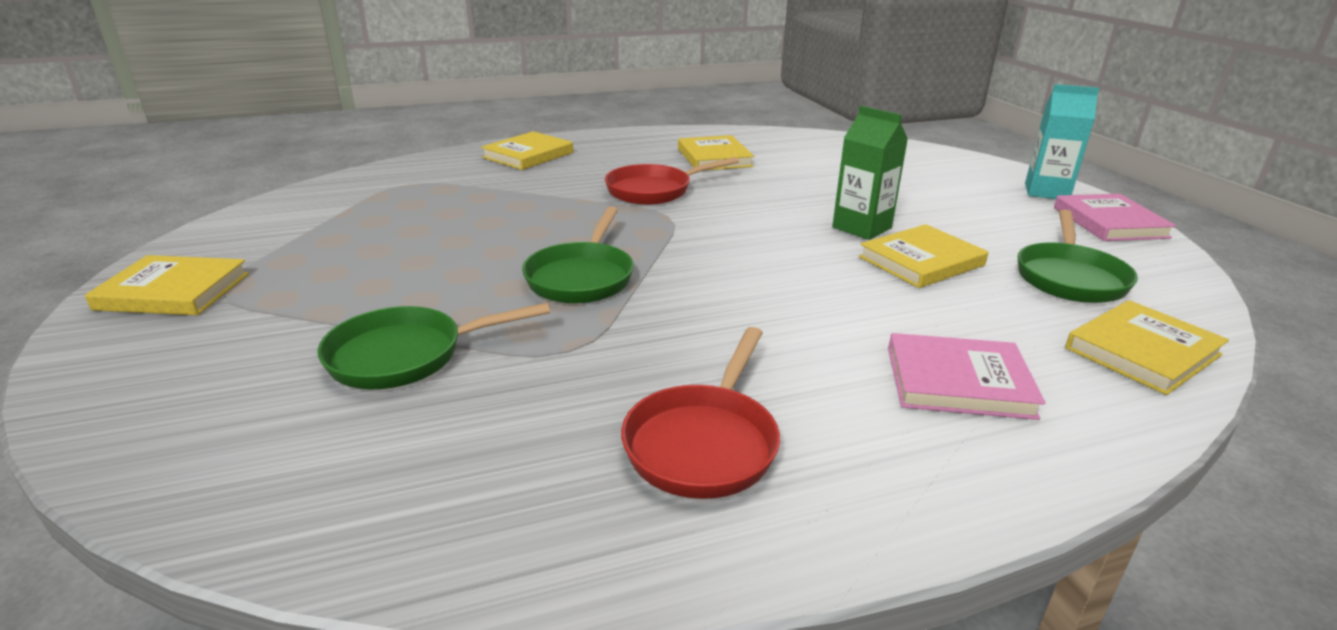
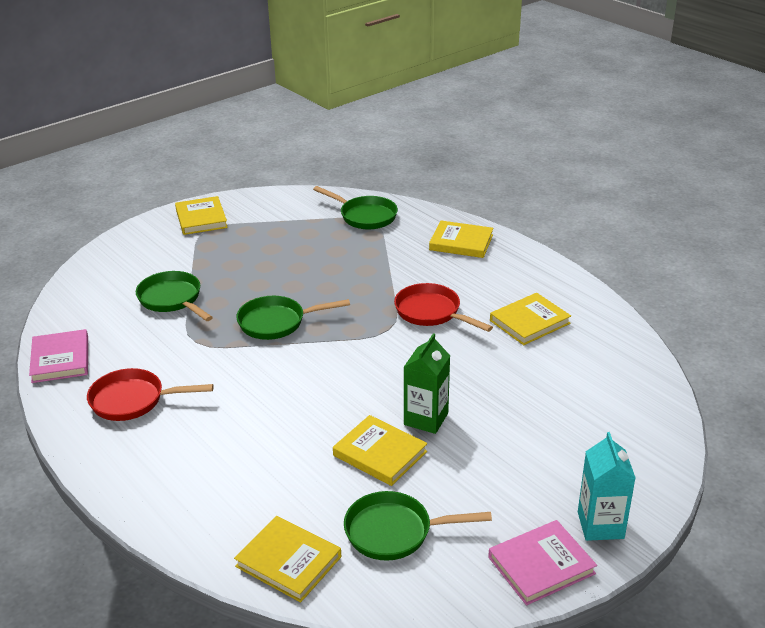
camera: 70 degrees right, 5 degrees up
(390, 185) = (365, 216): none -> green pan
(958, 381) = (217, 478): pink book -> pink book (60, 359)

